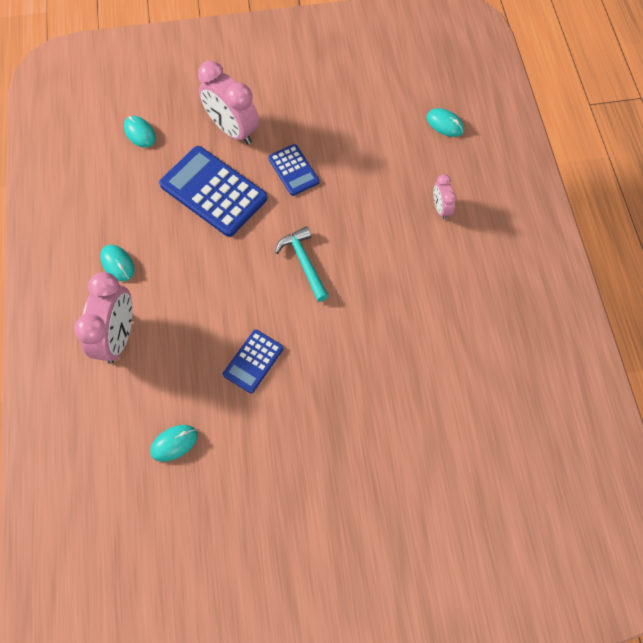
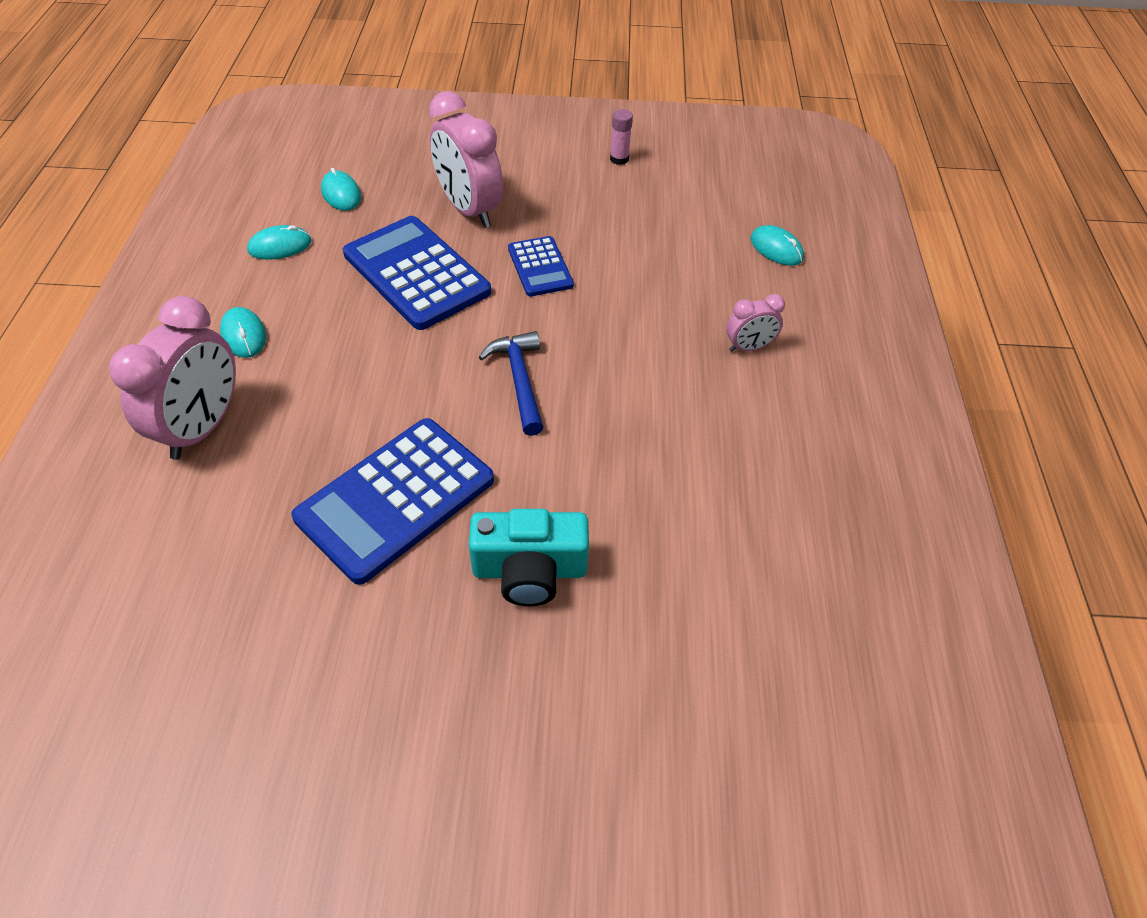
camera: 10 degrees right, 15 degrees down
(174, 443) = (222, 595): turquoise mouse -> turquoise mouse (280, 246)
(253, 361) = (396, 499): blue calculator -> blue calculator, size x1.82
(304, 263) = (519, 381): turquoise hammer -> blue hammer
(324, 63) = (619, 159): none -> pink glue stick
(344, 390) = (530, 570): none -> turquoise camera
(440, 208) = (749, 347): pink clock -> pink clock turned 105 degrees counterclockwise

